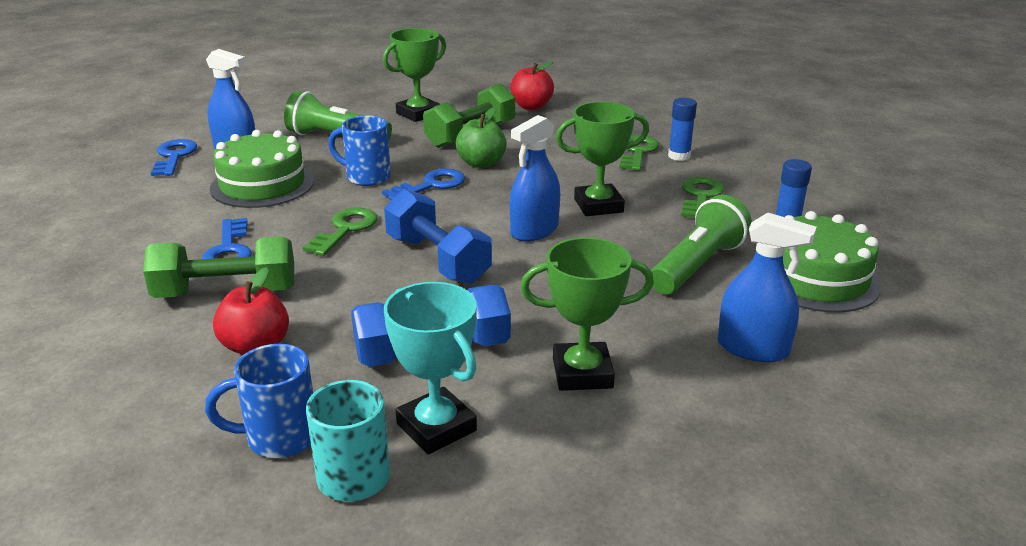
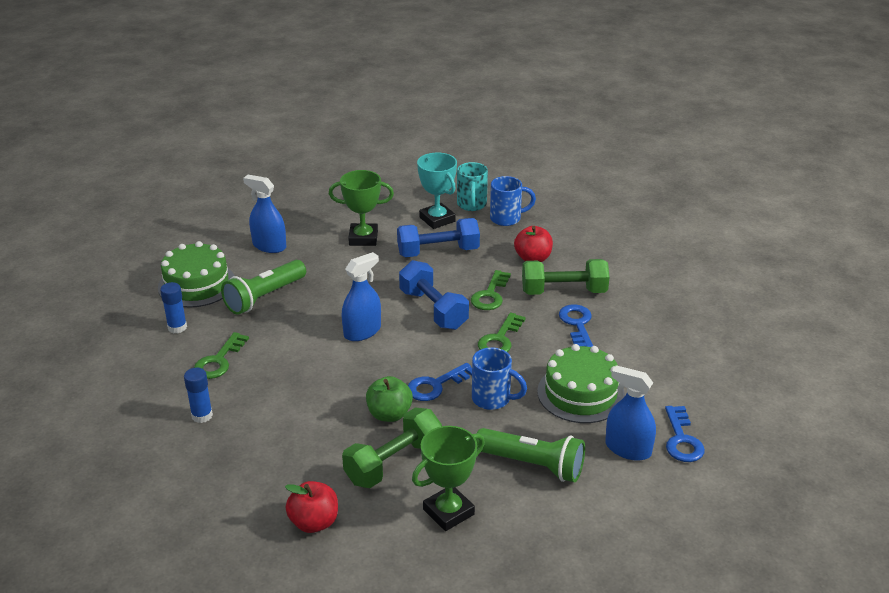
camera: 175 degrees left, 5 degrees up
(598, 206) = (305, 354): green trophy -> none
(637, 152) = (237, 424): green key -> green key (490, 295)

